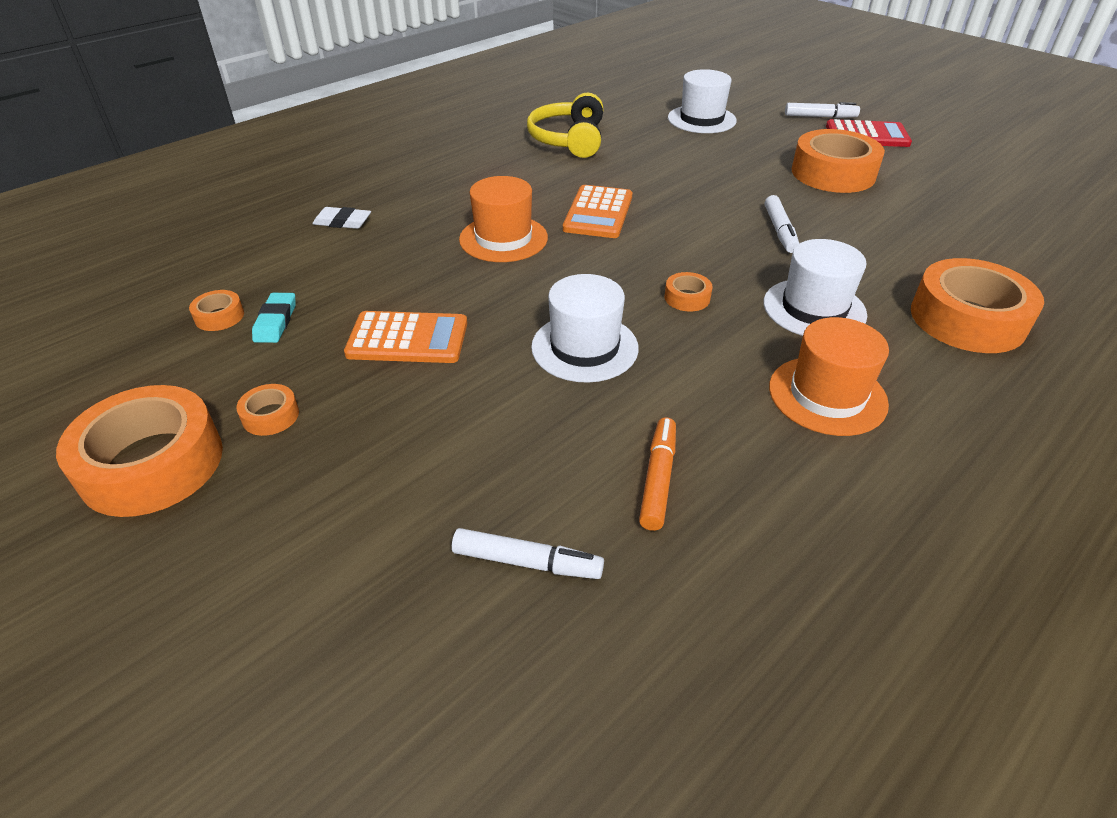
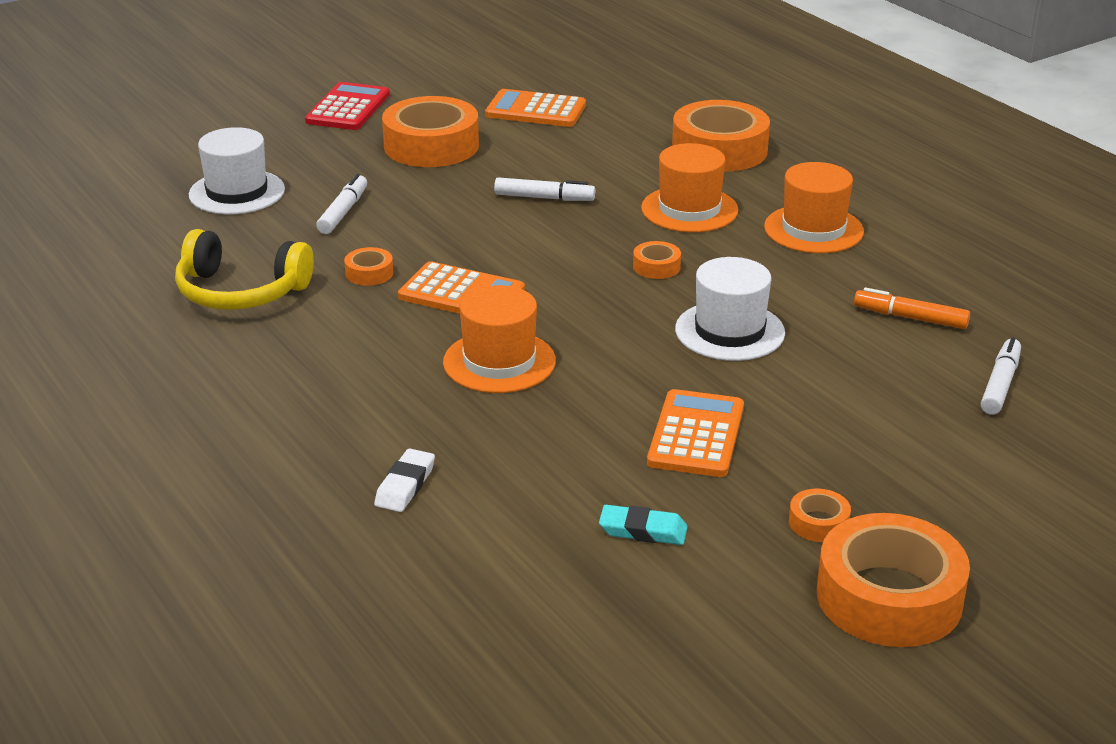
camera: 80 degrees left, 10 degrees down
(219, 316) = (621, 578): orange tape -> orange tape (369, 273)
(814, 308) = (689, 209): white hat -> orange hat
(820, 117) = (280, 121): white marker -> white marker (343, 212)
(949, 210) = (535, 110): none -> orange calculator

